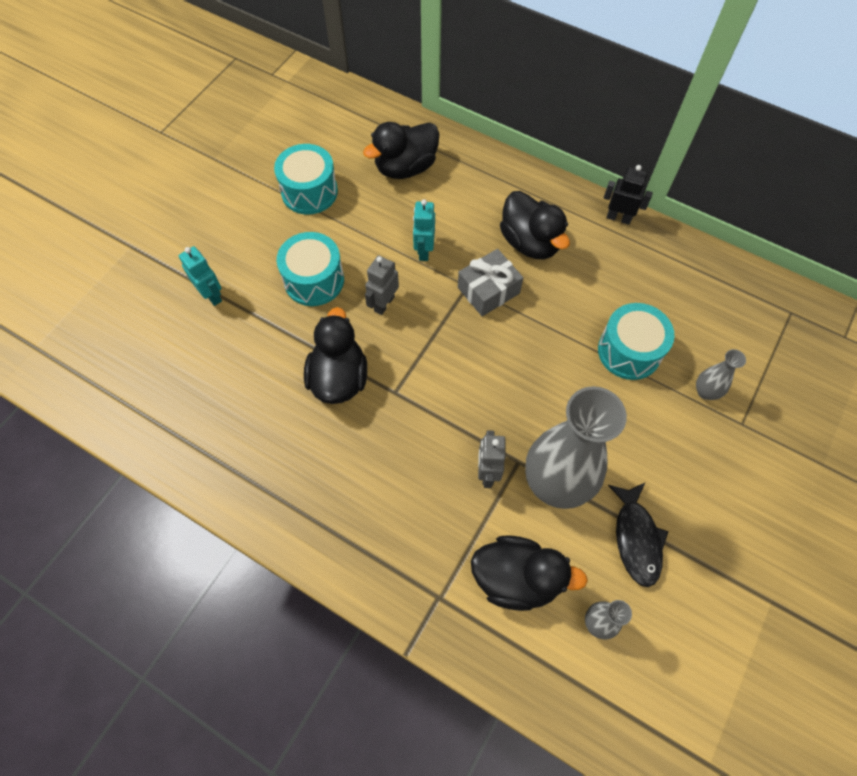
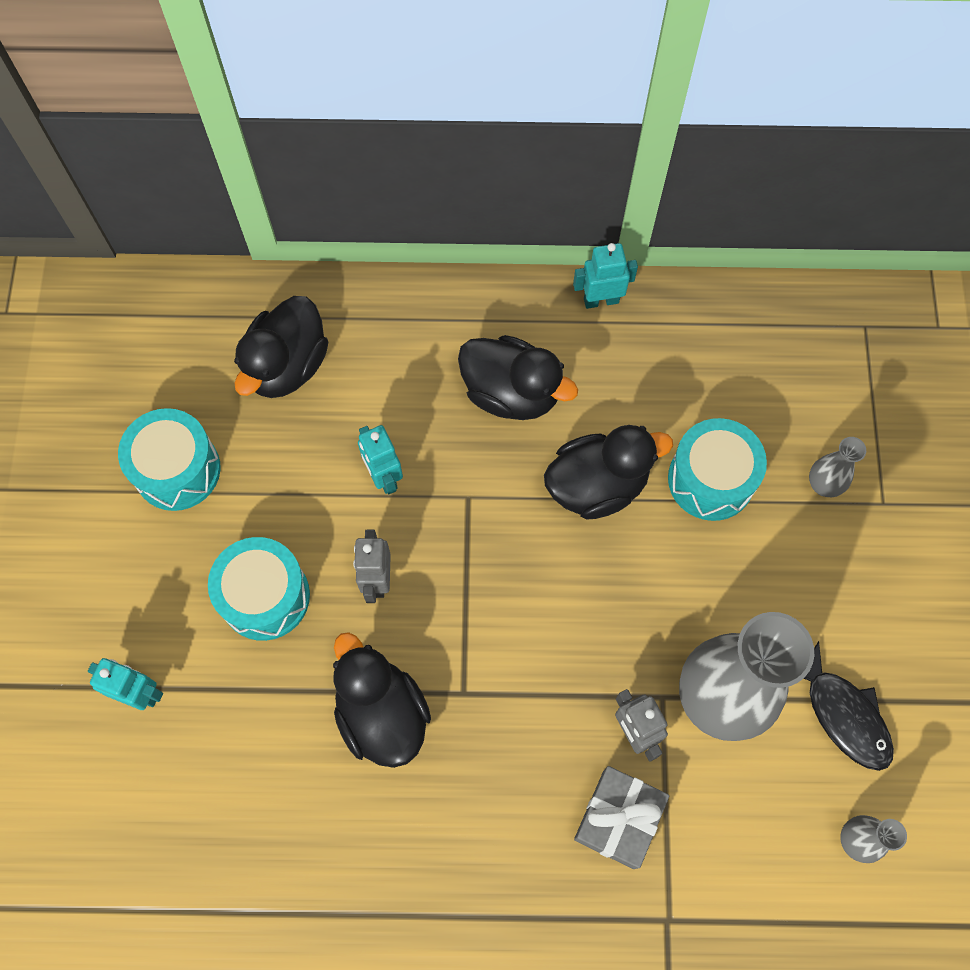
camera: 30 degrees left, 5 degrees up
(488, 290) = (498, 489): grey gift -> grey gift (618, 819)
(516, 578) = (740, 843): black duck -> black duck (597, 485)
(618, 218) = (601, 300): black robot -> turquoise robot

